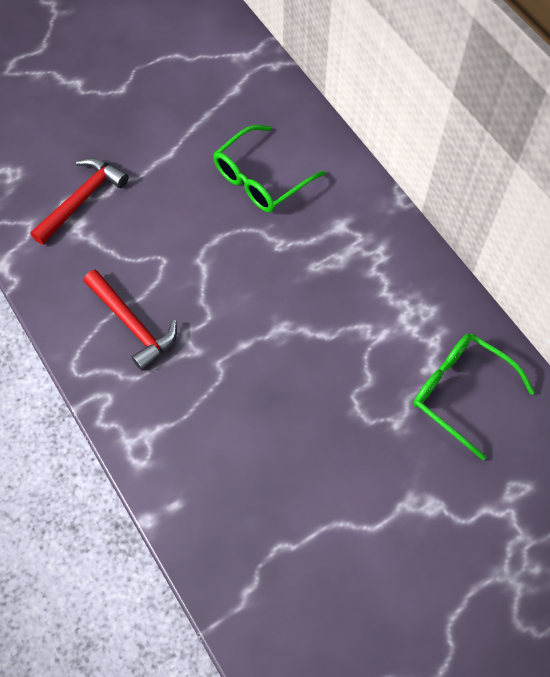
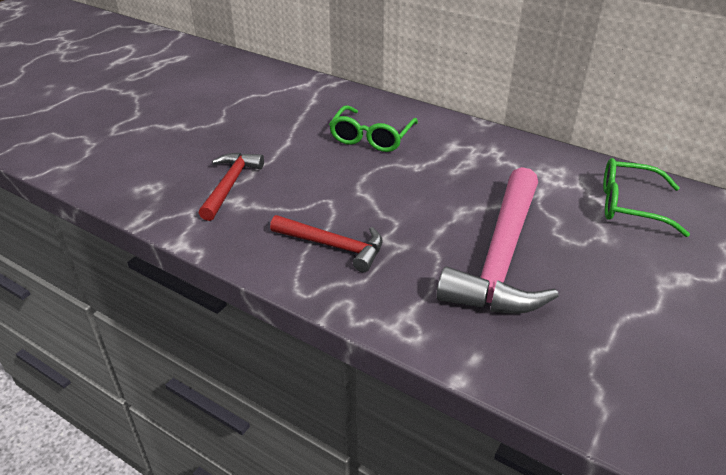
camera: 25 degrees left, 25 degrees down
(277, 404) = (501, 257): none -> pink hammer

